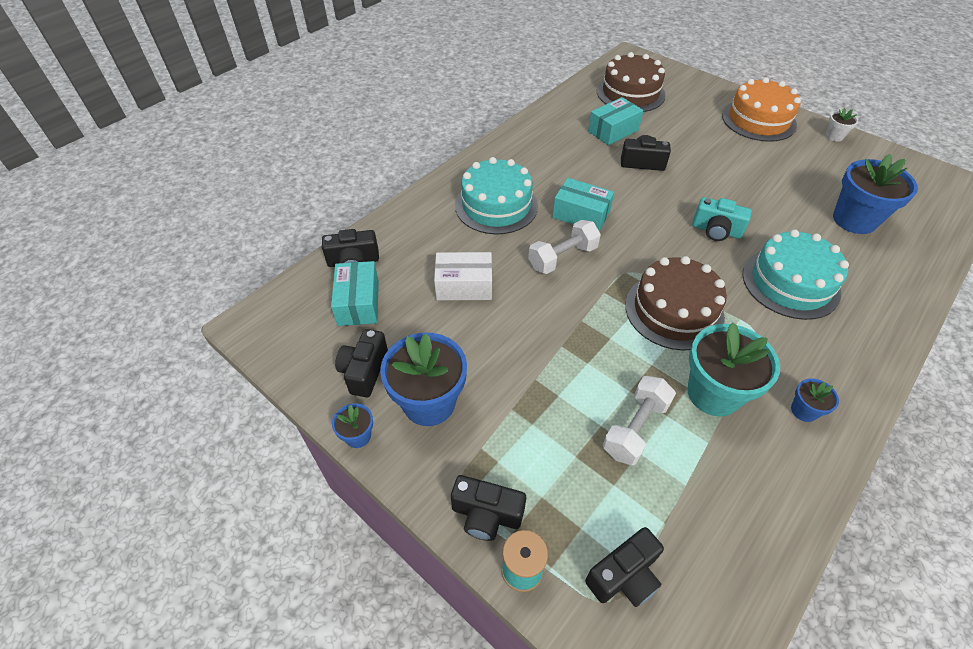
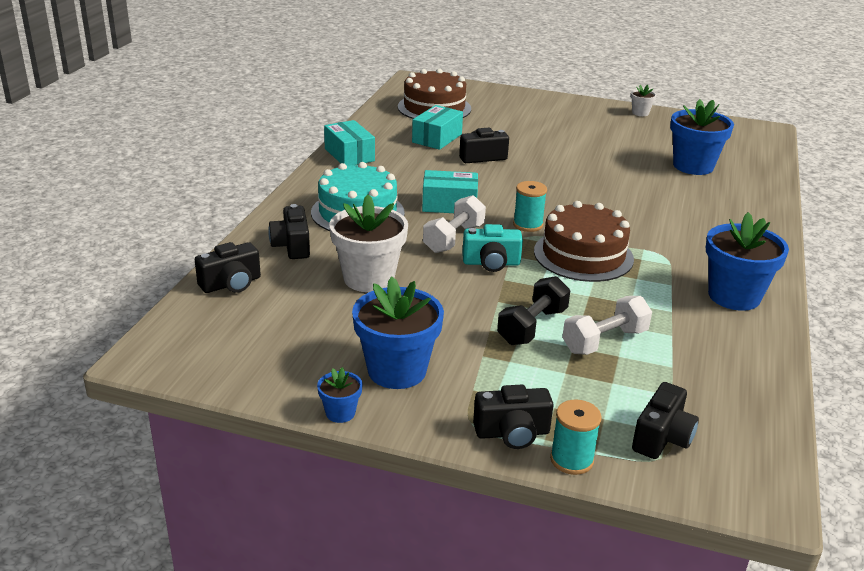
camera: 25 degrees left, 20 degrees down
(358, 303) = (262, 314): turquoise box -> turquoise box (349, 155)
(364, 371) = (310, 364): black camera -> black camera (292, 246)
(464, 286) = (369, 278): white box -> white flower pot
(576, 387) = (532, 326): none -> black dumbbell
(635, 428) = (604, 341): white dumbbell -> white dumbbell turned 45 degrees clockwise
(640, 257) = (528, 225): none -> turquoise spool
(713, 393) = (655, 302): turquoise flower pot -> none
(716, 230) = (582, 194): turquoise camera -> turquoise camera (491, 263)
(758, 120) = (568, 111): orange cake -> none
(790, 283) = (669, 217): turquoise cake -> none
(804, 410) = (734, 296): blue flower pot -> blue flower pot, size x2.12

